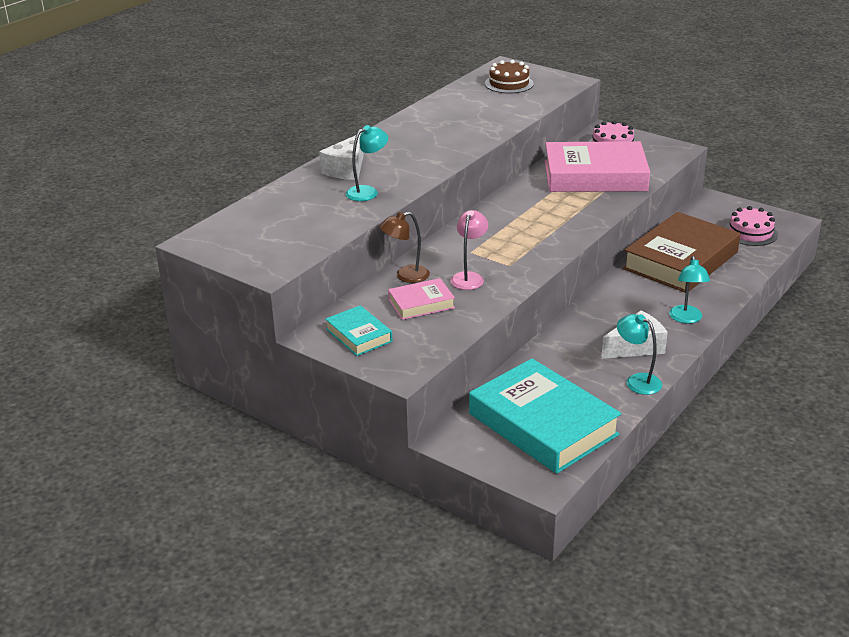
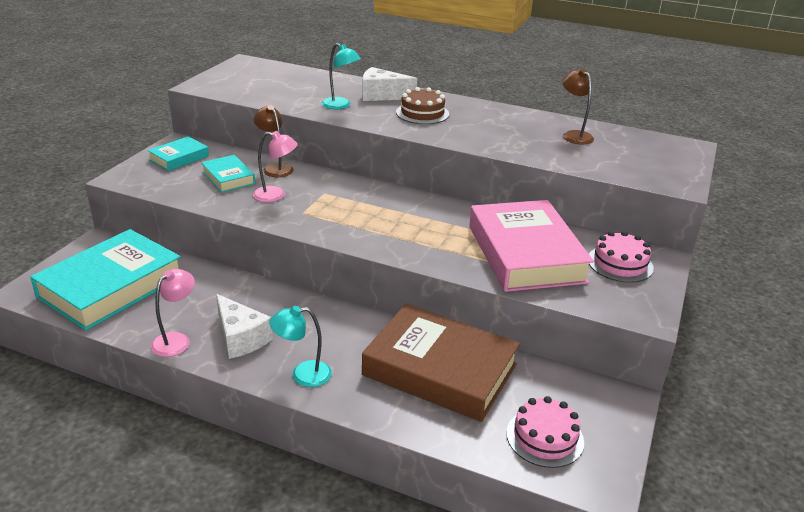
camera: 75 degrees right, 0 degrees up
(421, 304) = (228, 178): pink book -> turquoise book
(473, 100) = (574, 135): none -> brown lamp
(509, 84) = (636, 150): brown cake -> brown cake (422, 113)
(637, 381) = (176, 340): turquoise lamp -> pink lamp

